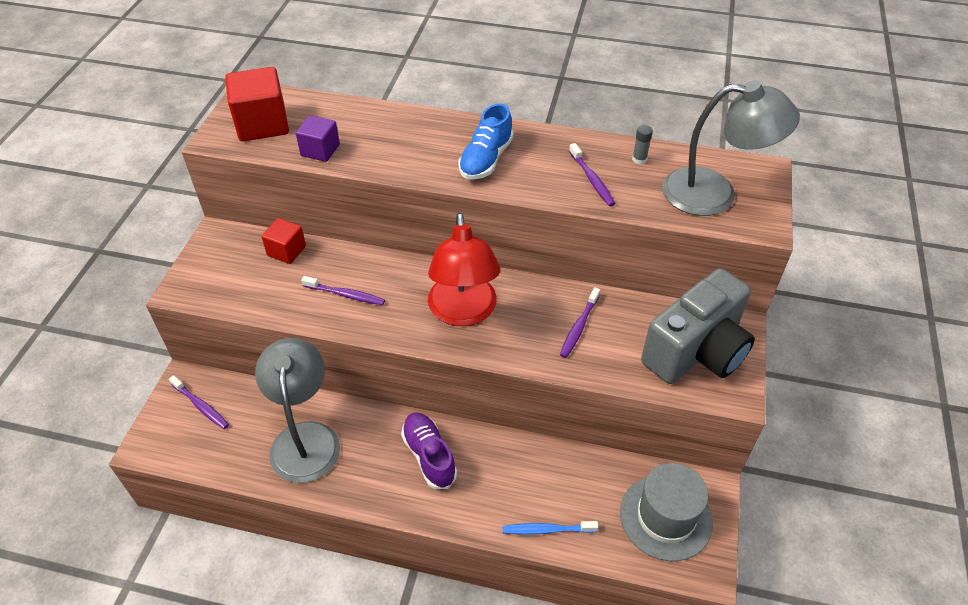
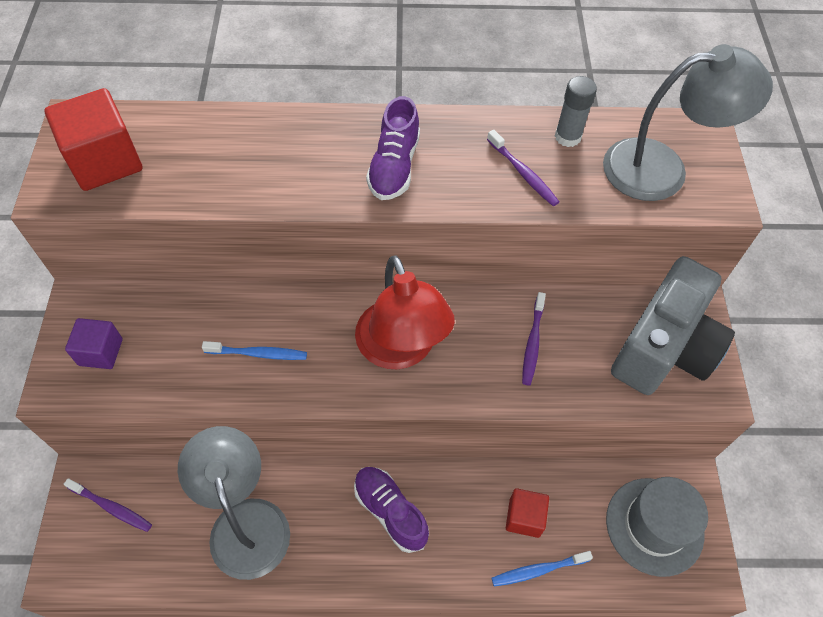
camera: 15 degrees left, 10 degrees up
(286, 251) = (170, 308): red cube -> red cube (524, 517)
(320, 150) = (190, 187): purple cube -> purple cube (100, 352)
(345, 295) = (258, 354): purple toothbrush -> blue toothbrush
(486, 159) = (394, 166): blue shoe -> purple shoe
(639, 159) = (567, 137): grey glue stick -> grey glue stick, size x1.57

